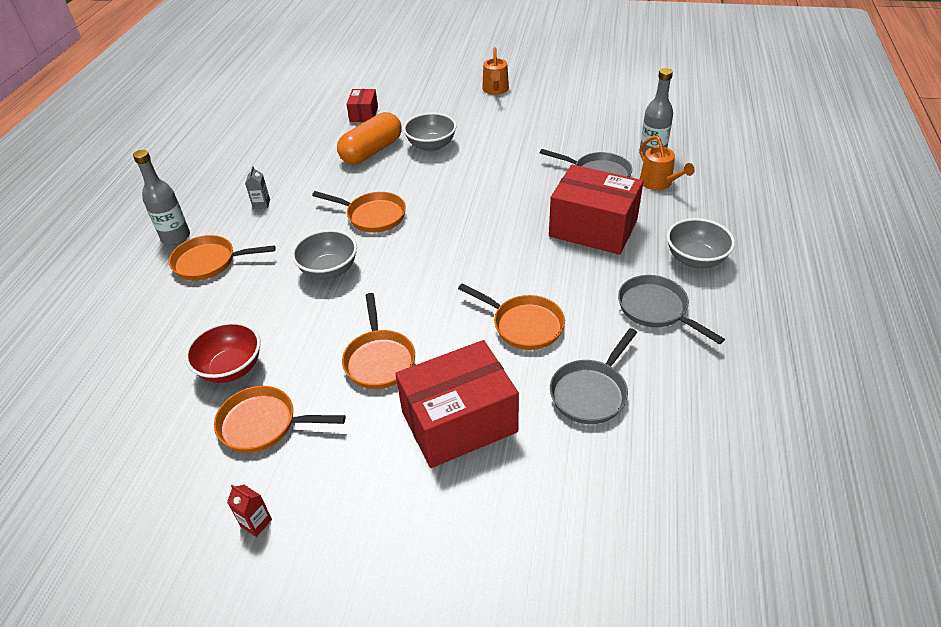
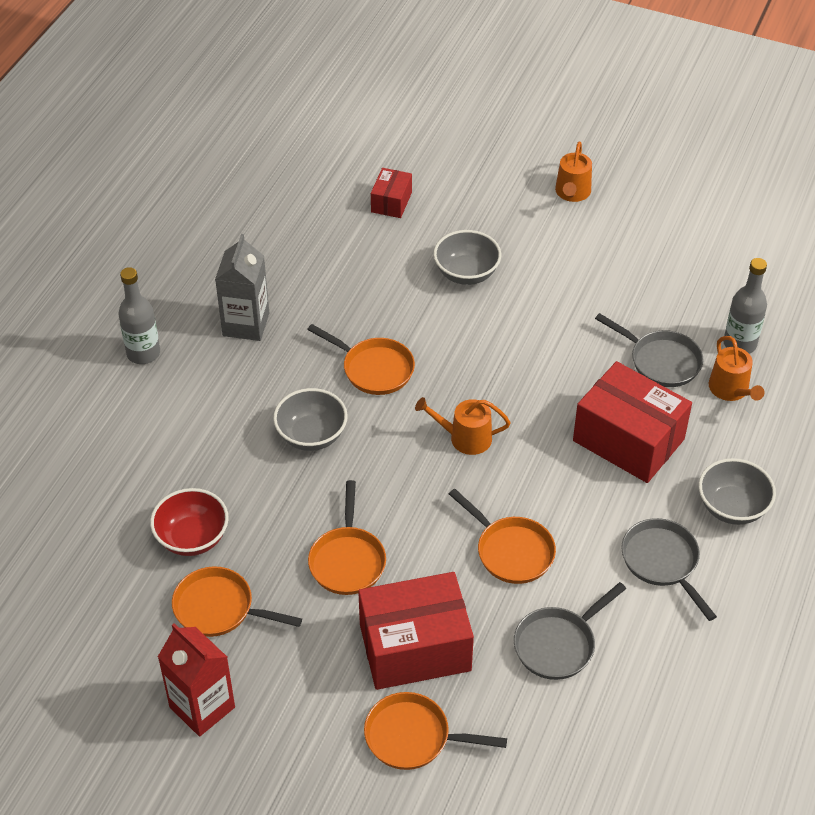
camera: 10 degrees right, 5 degrees up
(209, 262) = (179, 397): orange pan -> orange pan (413, 737)
(256, 523) = (202, 707): red carton -> red carton, size x2.18
(261, 204) = (246, 324): grey carton -> grey carton, size x2.18
(371, 151) = (390, 267): orange capsule -> none
(460, 249) = (465, 438): none -> orange watering can

